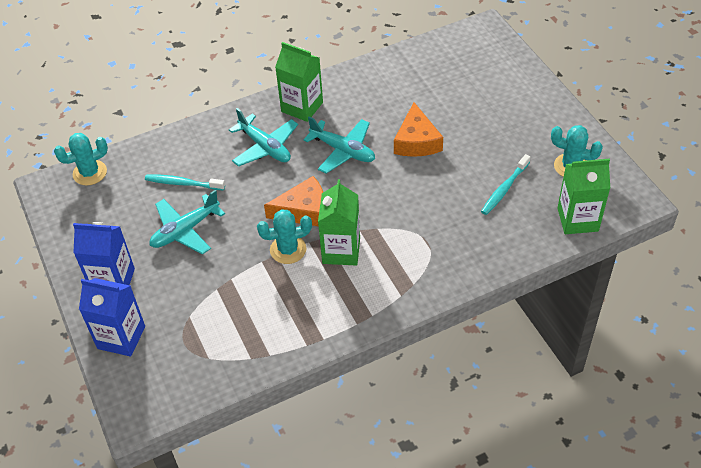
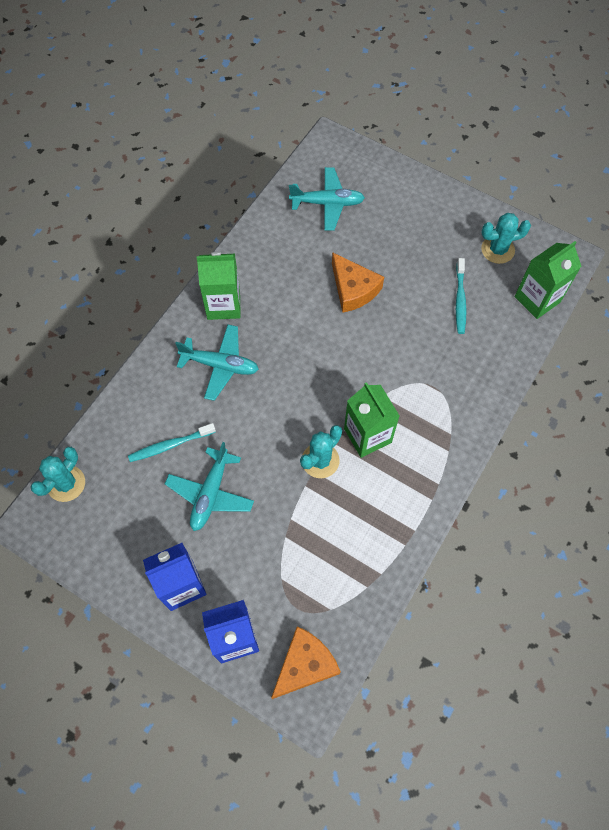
camera: 35 degrees left, 15 degrees up
(304, 210) = (305, 413): orange cheese -> orange cheese (305, 665)
(343, 151) = (295, 332): turquoise plane -> turquoise plane (327, 203)

